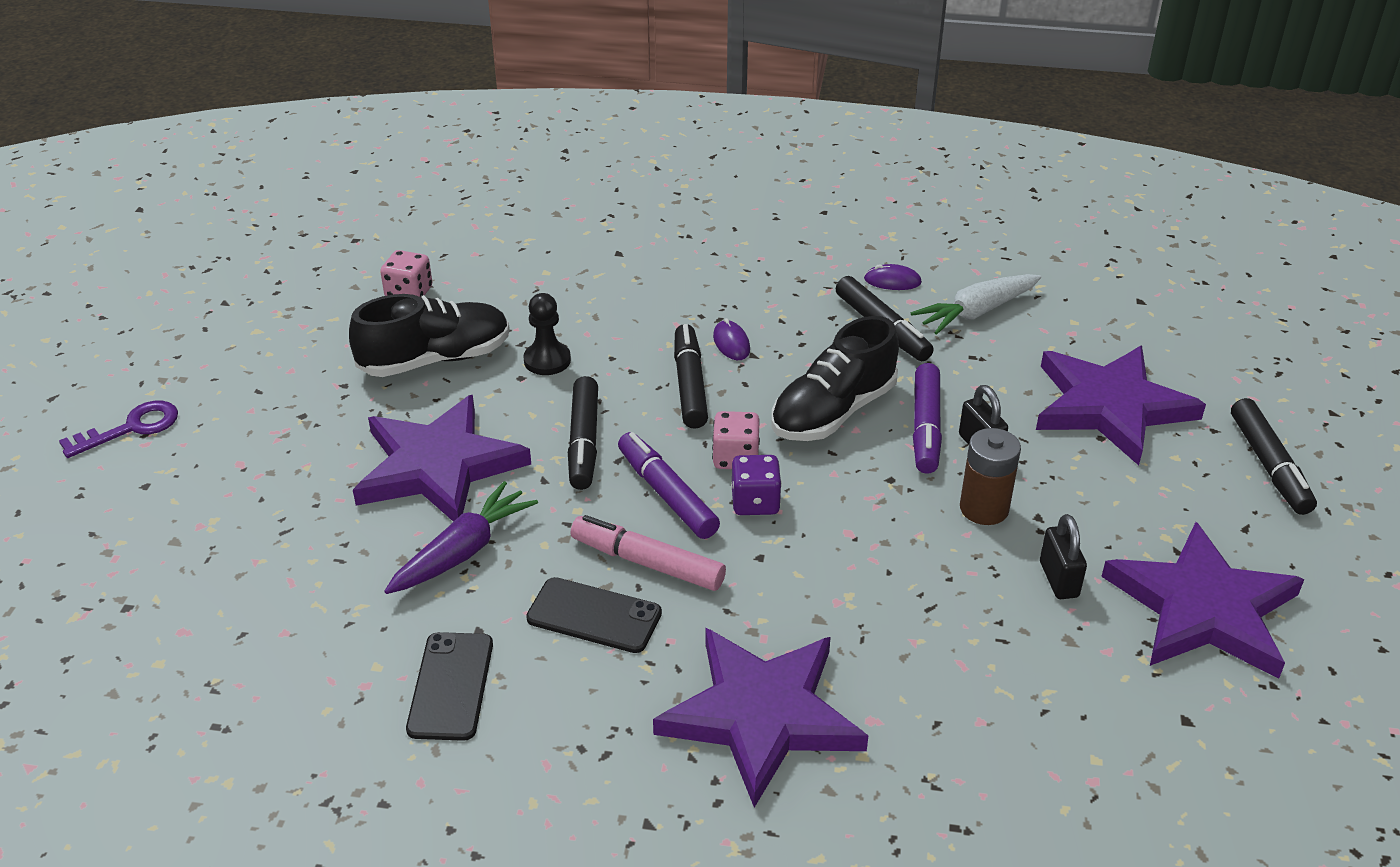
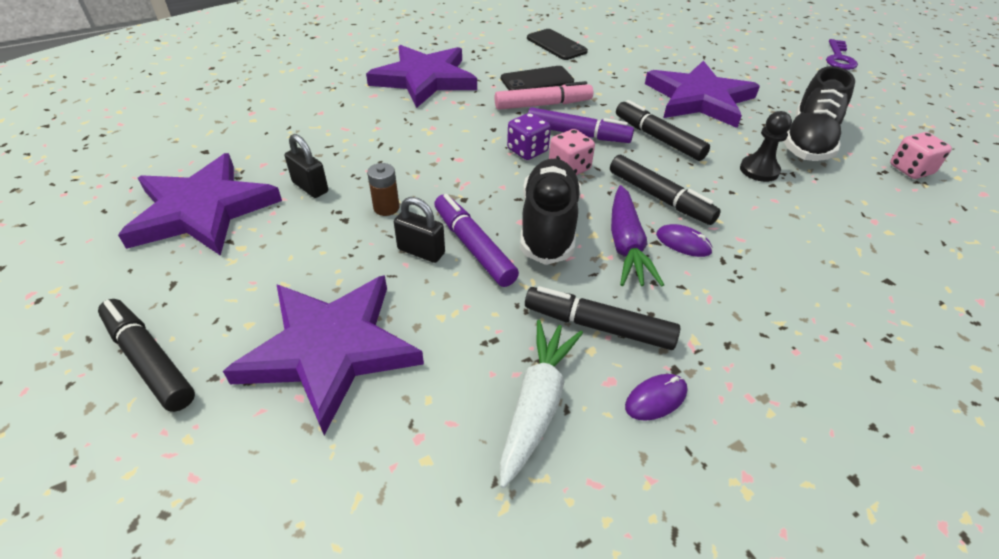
camera: 140 degrees right, 5 degrees up
(463, 552) = (626, 77): purple carrot -> purple carrot (626, 245)
(984, 508) = (386, 208): brown battery -> brown battery, size x0.67

